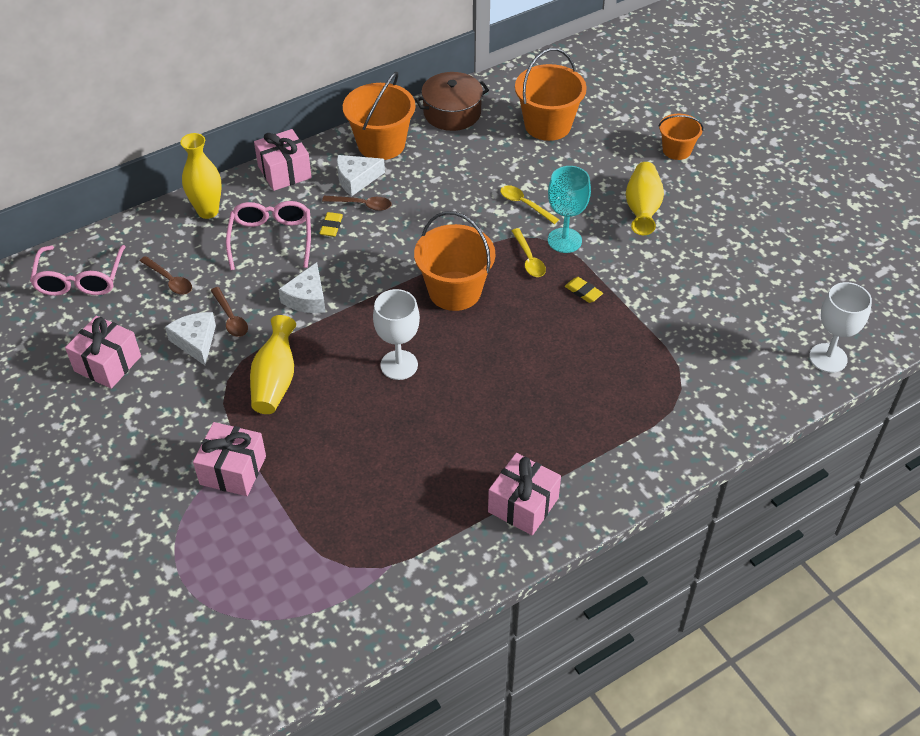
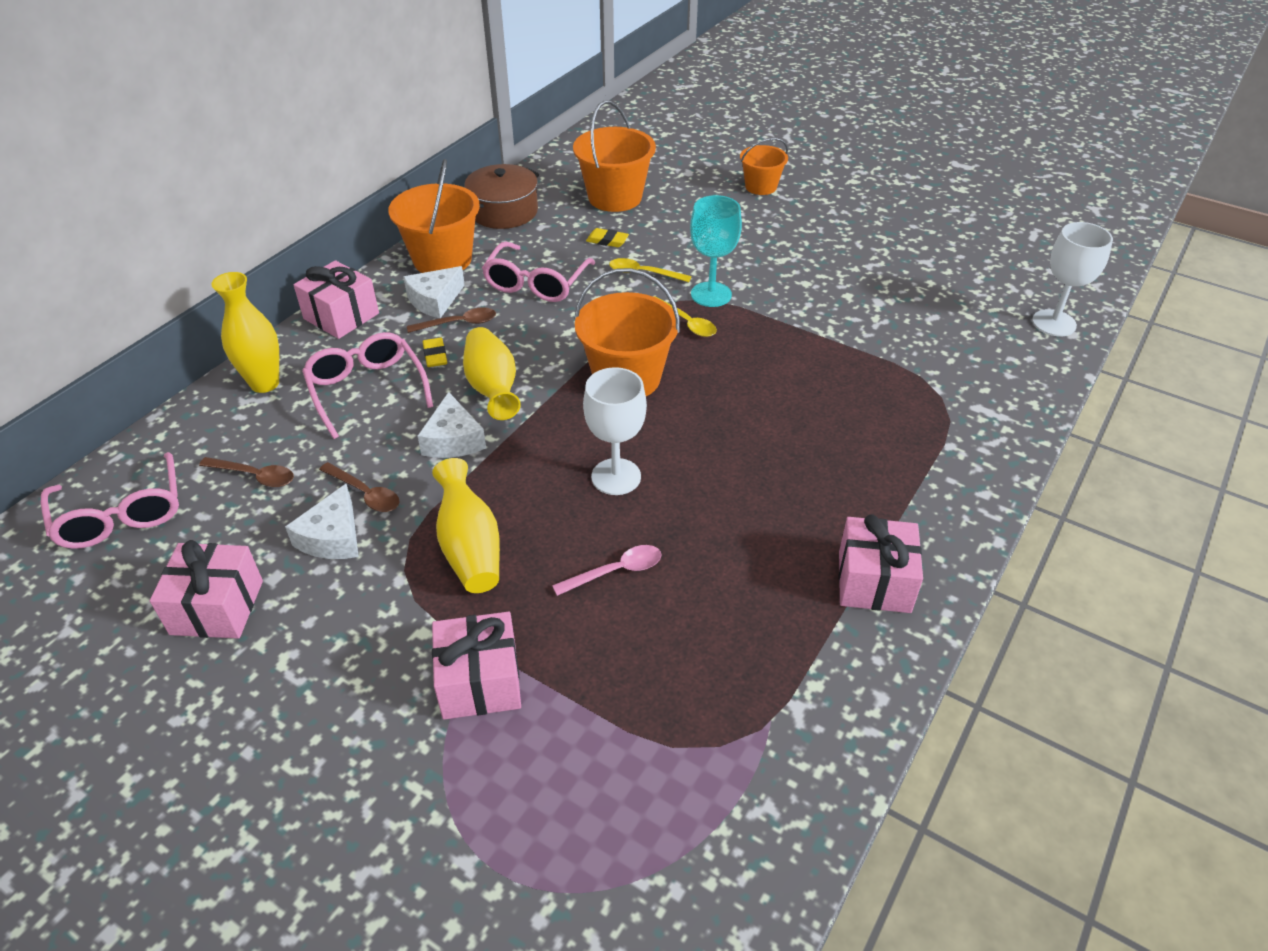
camera: 25 degrees left, 5 degrees down
(196, 341) = (332, 537): white cheese -> white cheese turned 120 degrees counterclockwise
(357, 432) = (616, 571): none -> pink spoon
(437, 188) = (536, 283): none -> pink glasses
(583, 292) = (768, 337): yellow eraser -> yellow eraser (607, 241)
(642, 209) = (768, 245): yellow vase -> yellow vase (493, 388)

